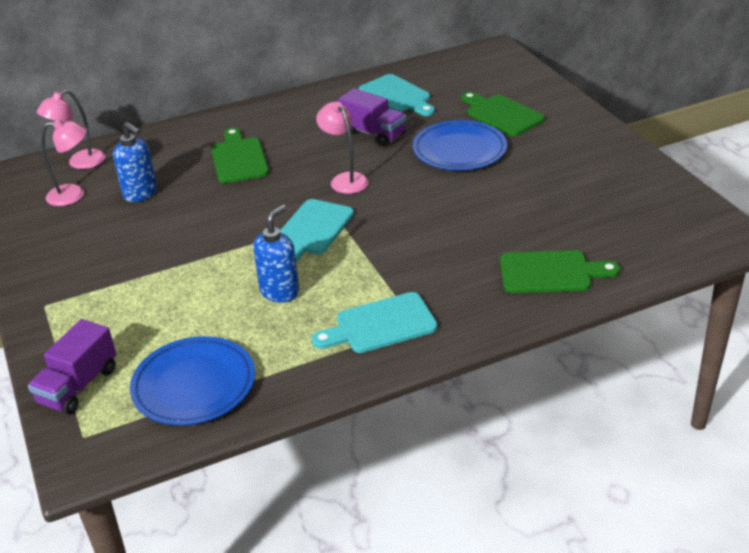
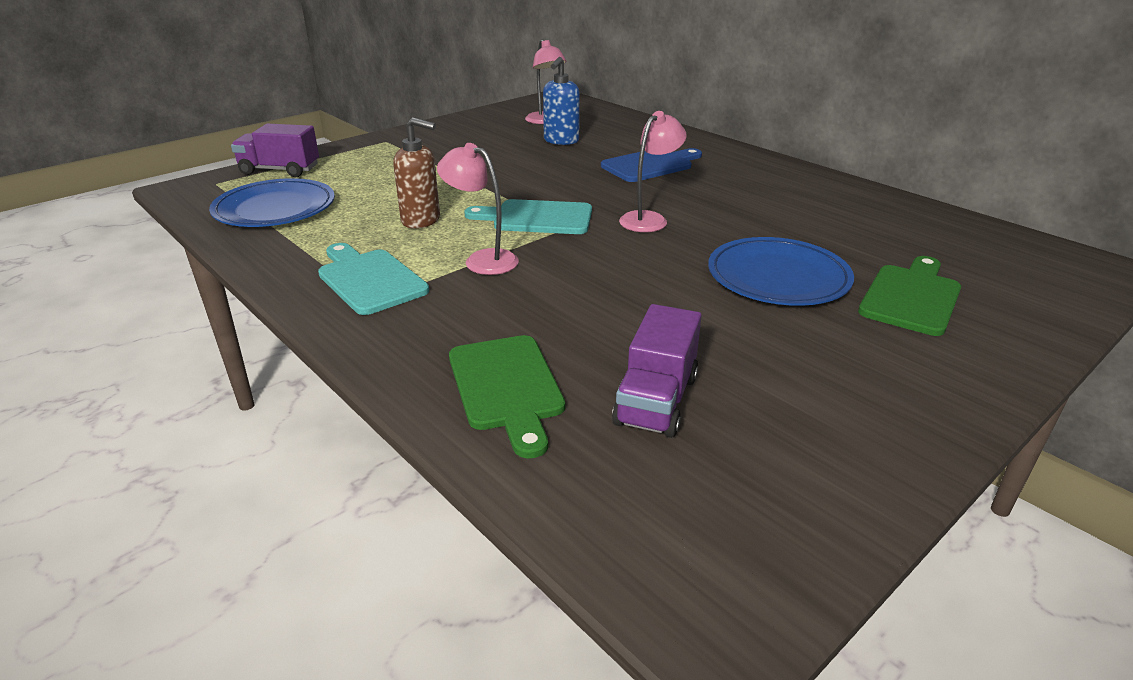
camera: 70 degrees right, 5 degrees down
(80, 163) = (595, 114): pink lamp -> pink lamp (482, 260)
(239, 158) = (650, 165): green cutting board -> blue cutting board
(280, 292) = (421, 220): blue soap dispenser -> brown soap dispenser
(373, 133) = (764, 219): purple truck -> purple truck (656, 400)
(397, 96) = (871, 219): turquoise cutting board -> none

